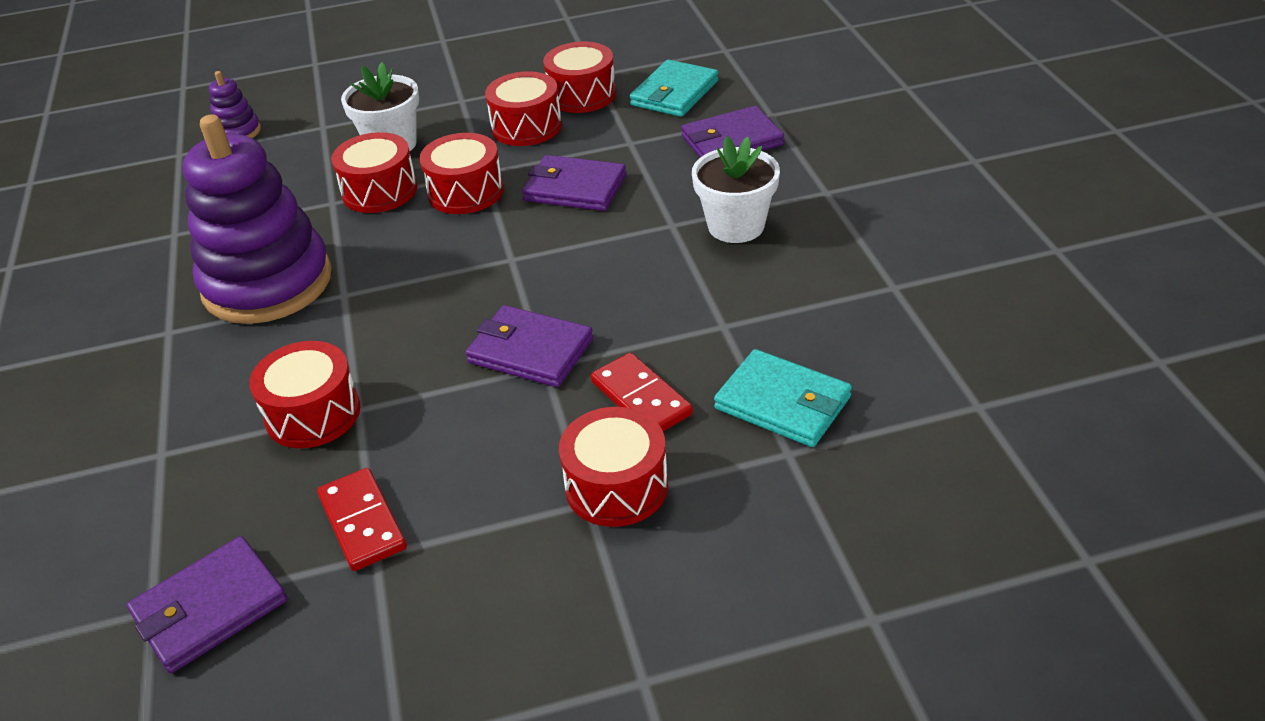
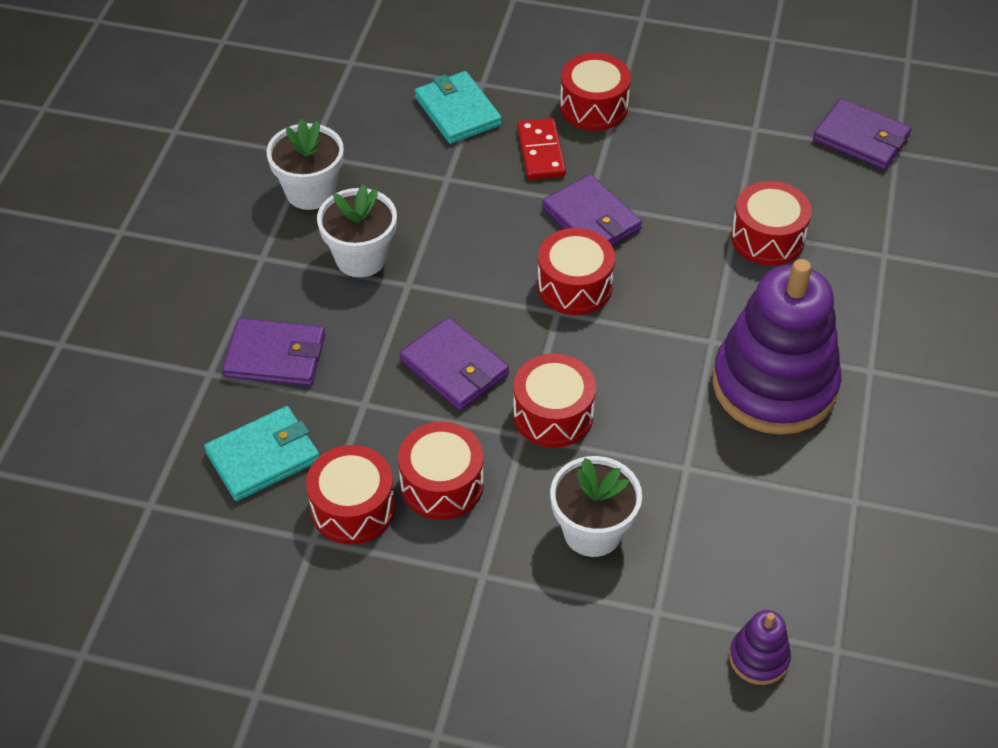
camera: 155 degrees left, 10 degrees up
(210, 608) = (861, 138): purple wallet -> purple wallet turned 45 degrees clockwise
(363, 522) = (756, 149): red domino -> none
(379, 191) = (633, 459): red drum -> red drum (574, 286)
(848, 256) = (310, 191): none -> white flower pot

